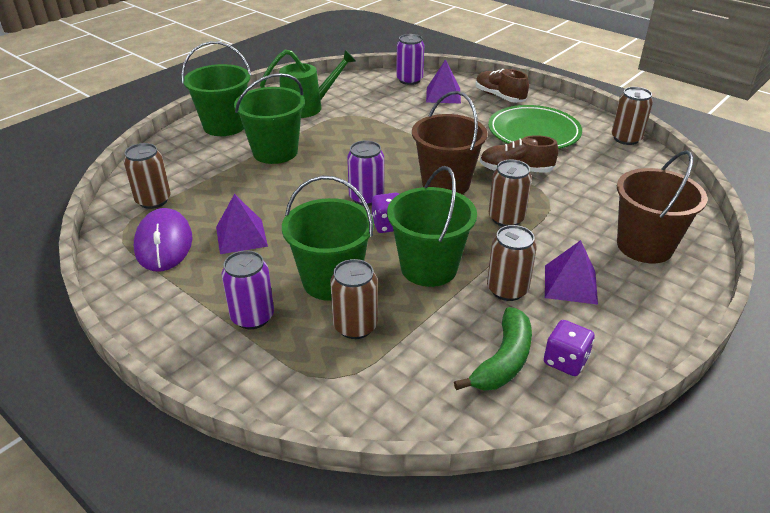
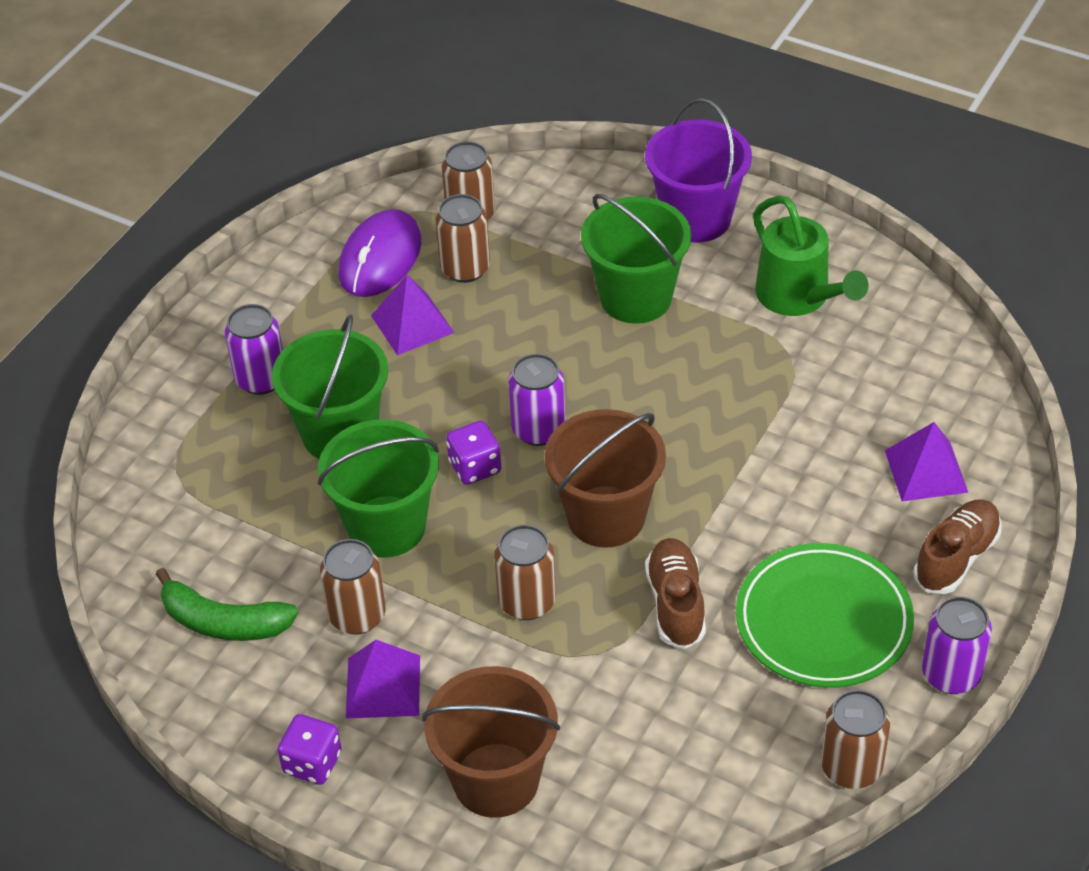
camera: 80 degrees right, 10 degrees up
(164, 243) = (380, 258): purple mouse -> purple mouse turned 45 degrees counterclockwise
(224, 126) = (696, 218): green bucket -> purple bucket
(355, 326) = (260, 474): brown can -> brown can (465, 268)
(409, 80) = (971, 411): purple can -> purple can (951, 674)
(565, 361) = (231, 684): purple dice -> purple dice (312, 763)

